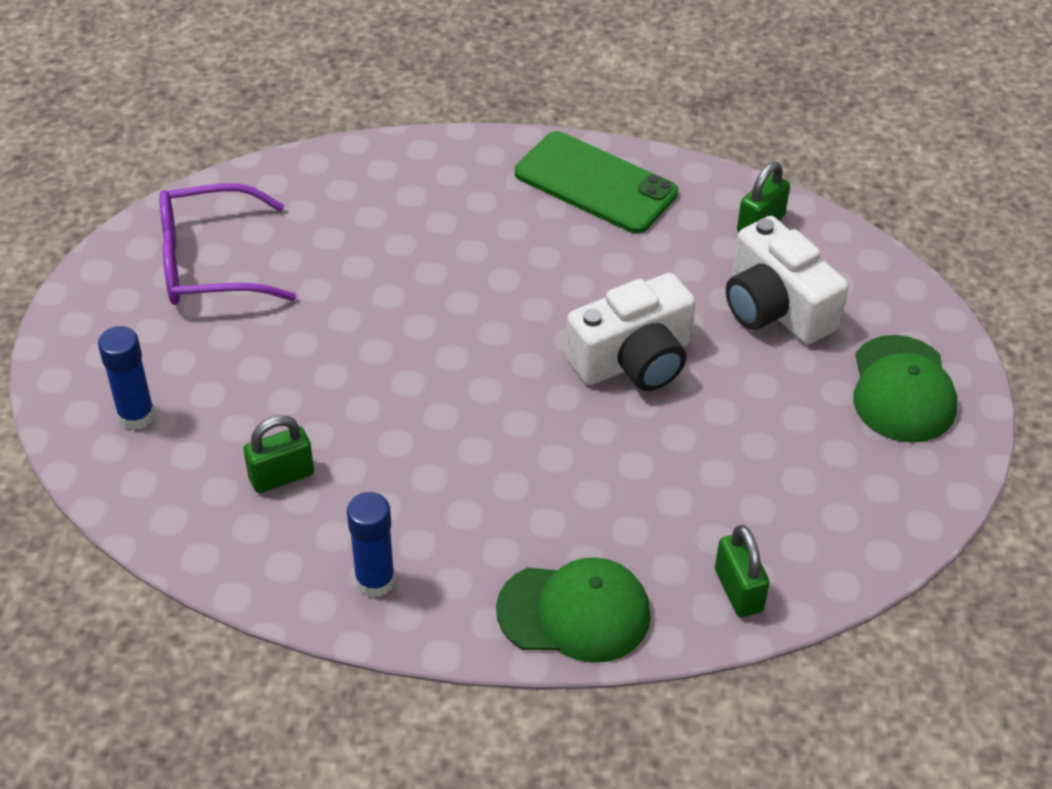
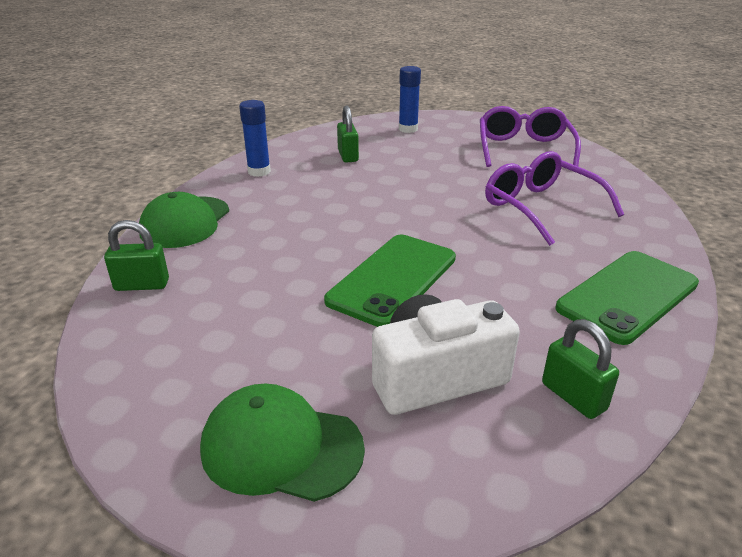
camera: 105 degrees right, 15 degrees down
(414, 244) = (540, 207): none -> purple glasses
(633, 360) = (393, 279): white camera -> green phone

